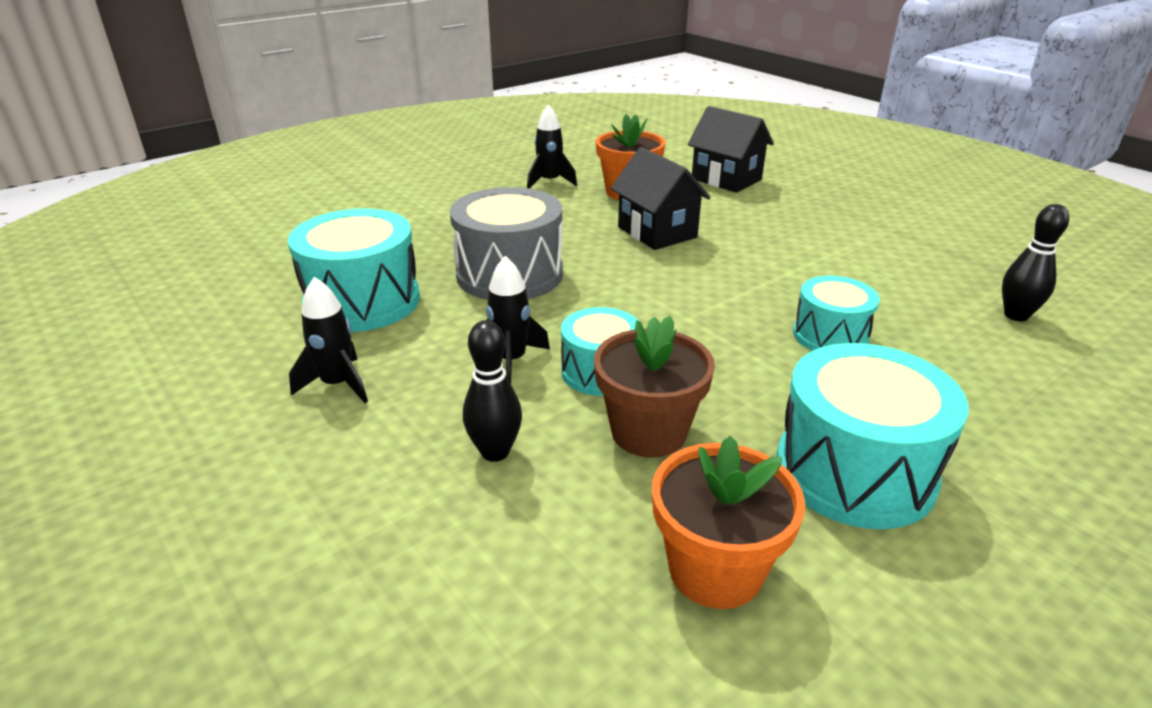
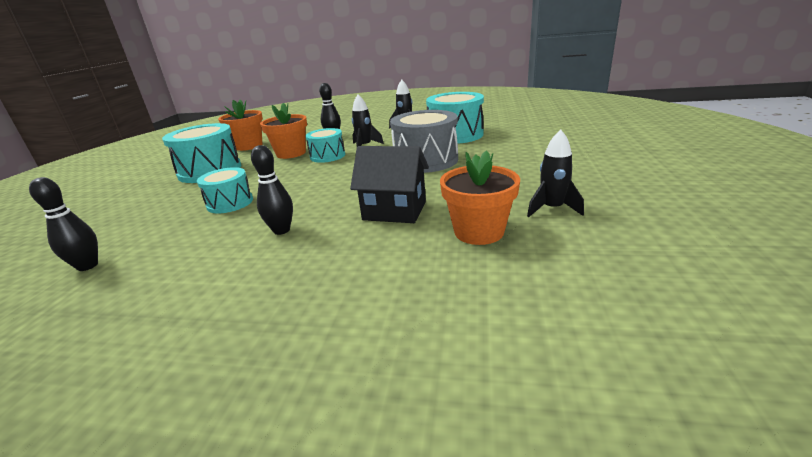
camera: 140 degrees right, 5 degrees down
(648, 432) = (291, 153): brown flower pot -> orange flower pot
(726, 179) = (425, 304): black house -> none
(782, 262) = (281, 230): none -> black bowling pin

